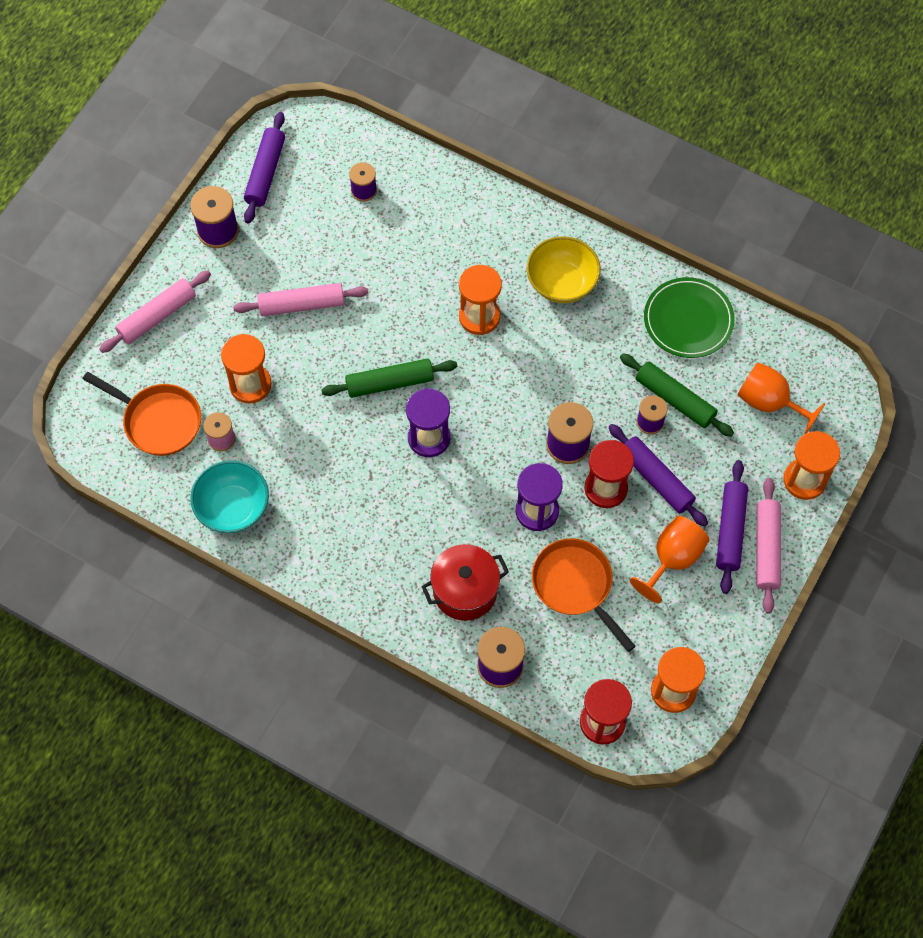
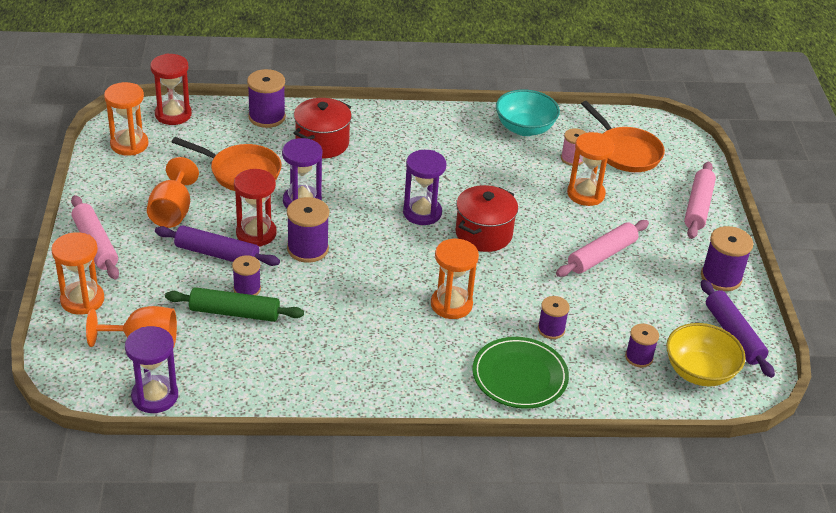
camera: 145 degrees right, 25 degrees down
(158, 421) = (625, 152): orange pan -> orange pan turned 120 degrees counterclockwise
(390, 383) = (483, 234): green rolling pin -> red pot
(413, 251) = (551, 329): none -> purple spool
(562, 282) = (400, 359): yellow bowl -> yellow bowl (699, 372)
(688, 320) = (260, 378): green plate -> green plate (519, 376)
(730, 530) = (133, 245): purple rolling pin -> none
(782, 342) = (155, 396): none -> purple hourglass

